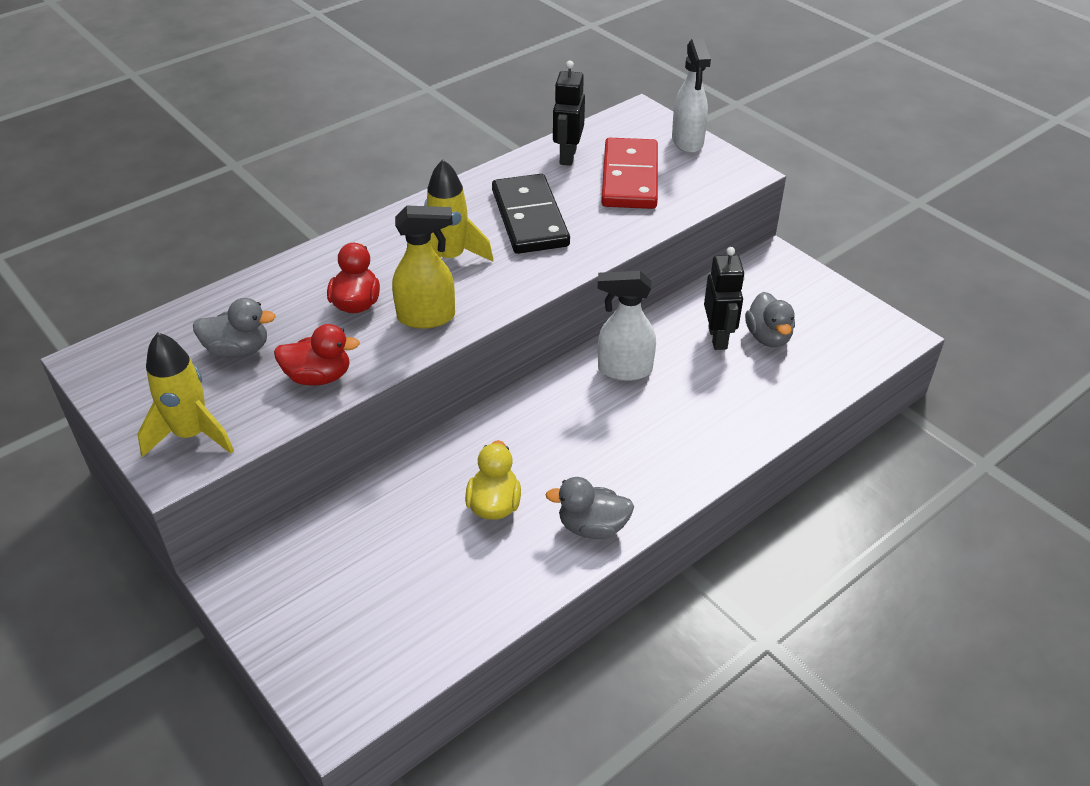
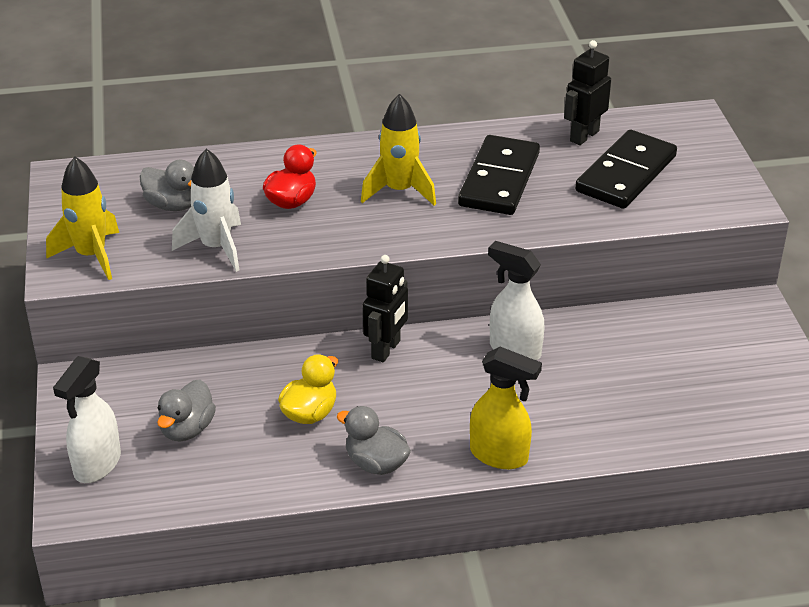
camera: 30 degrees right, 5 degrees down
(318, 377) = (216, 248): red duck -> white rocket
(427, 317) = (339, 232): yellow spray bottle -> yellow spray bottle (499, 455)
(629, 178) = (625, 174): red domino -> black domino
(687, 142) = (715, 158): white spray bottle -> white spray bottle (97, 465)
(718, 338) = (628, 355): black robot -> black robot (386, 350)
(768, 337) = (679, 373): grey duck -> grey duck (187, 429)

